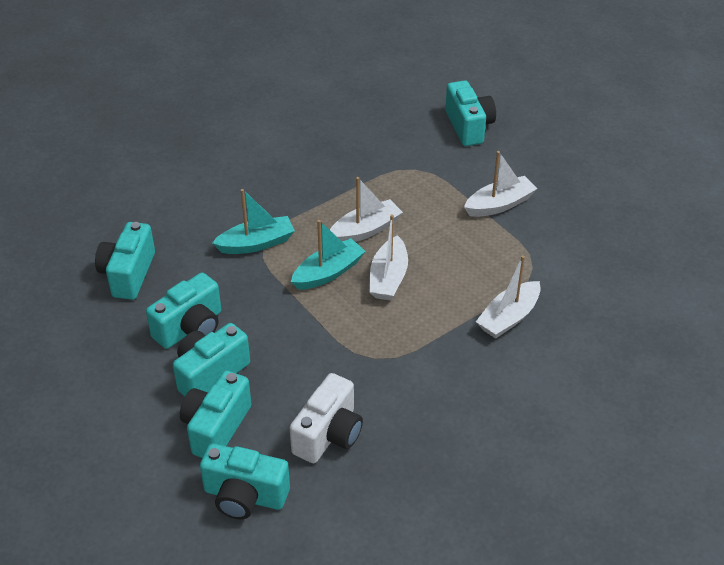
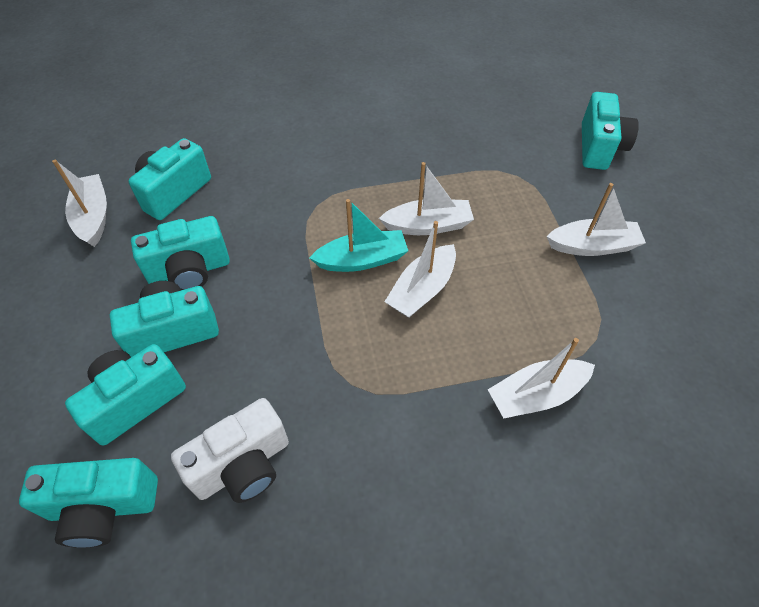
camera: 25 degrees right, 10 degrees up
(69, 317) = (93, 217): none -> white boat
(245, 496) = (103, 507): turquoise camera -> turquoise camera turned 45 degrees counterclockwise
(256, 243) = (310, 202): turquoise boat -> none

